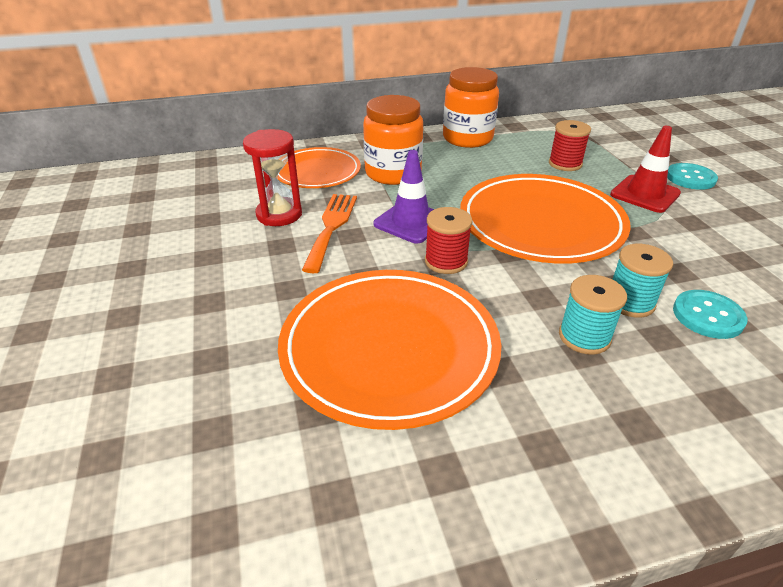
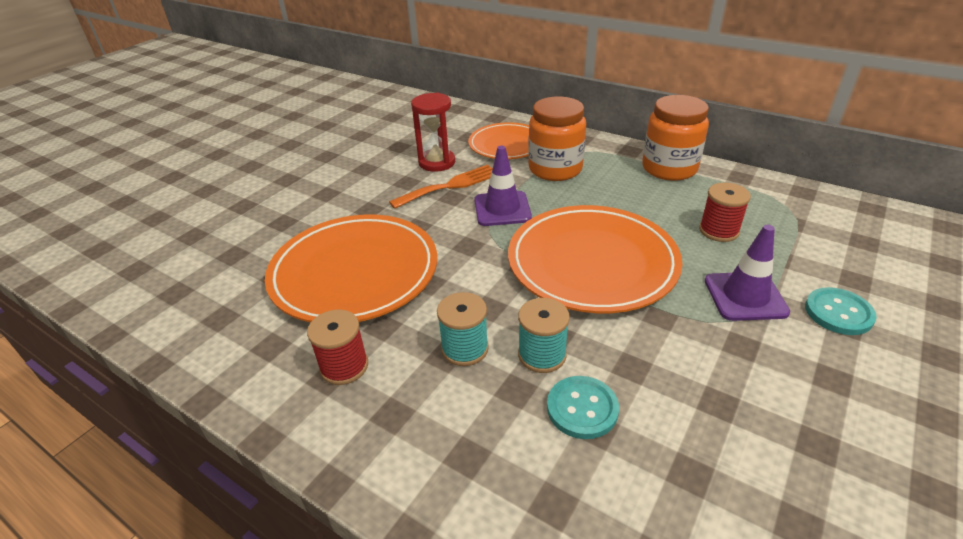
camera: 50 degrees right, 0 degrees up
(446, 261) = (475, 246): red spool -> red spool (344, 366)
(645, 194) = (745, 296): red traffic cone -> purple traffic cone

